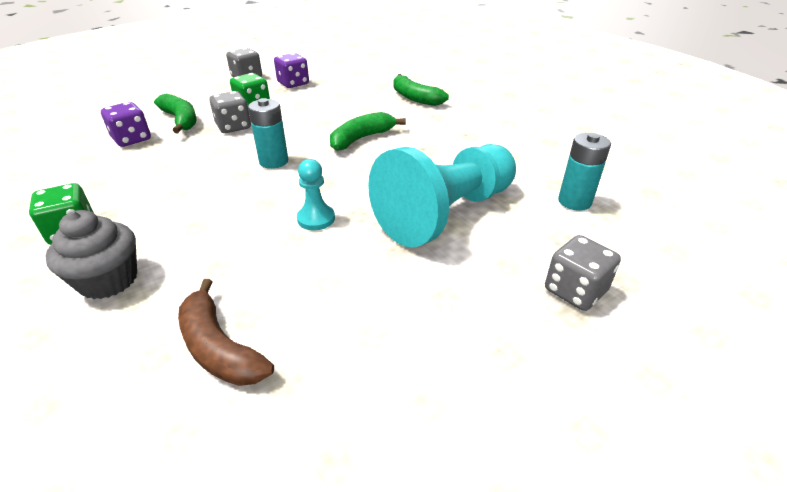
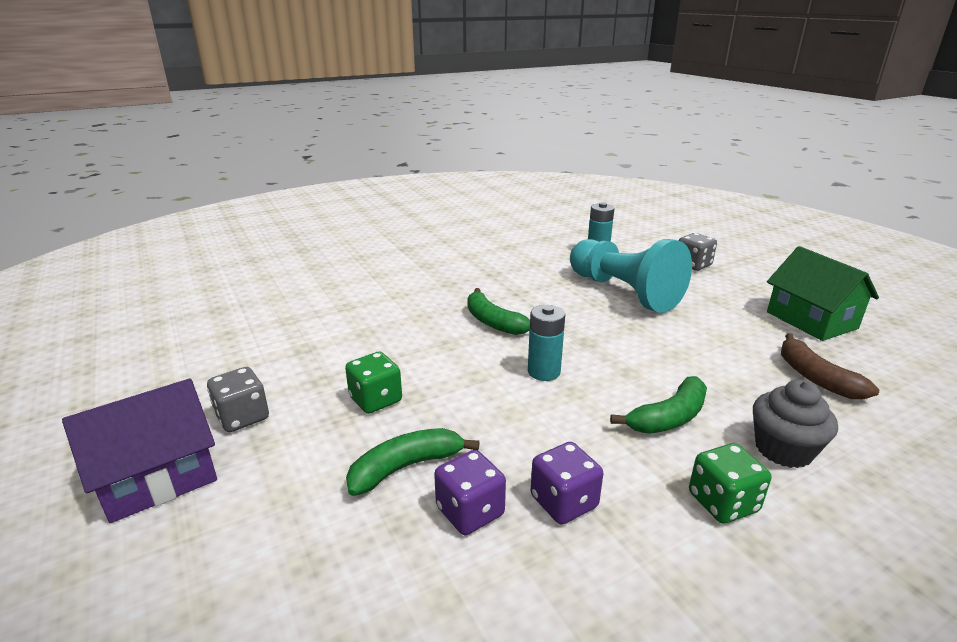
camera: 85 degrees left, 10 degrees down
(204, 70) = (158, 477): none -> purple house
(219, 348) = (815, 377): brown banana -> brown banana turned 105 degrees clockwise
(233, 127) = (444, 410): grey dice -> none
(293, 83) = (301, 370): purple dice -> purple dice (564, 502)
(316, 219) = (647, 344): turquoise pawn -> none
(387, 401) = (811, 320): none -> green house
(415, 98) = (395, 290): green banana -> green banana (669, 417)

